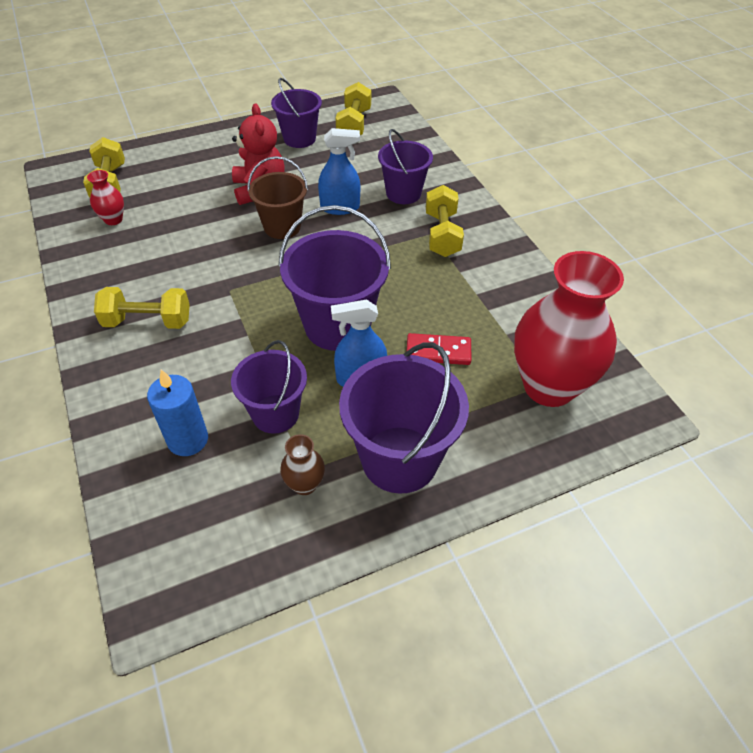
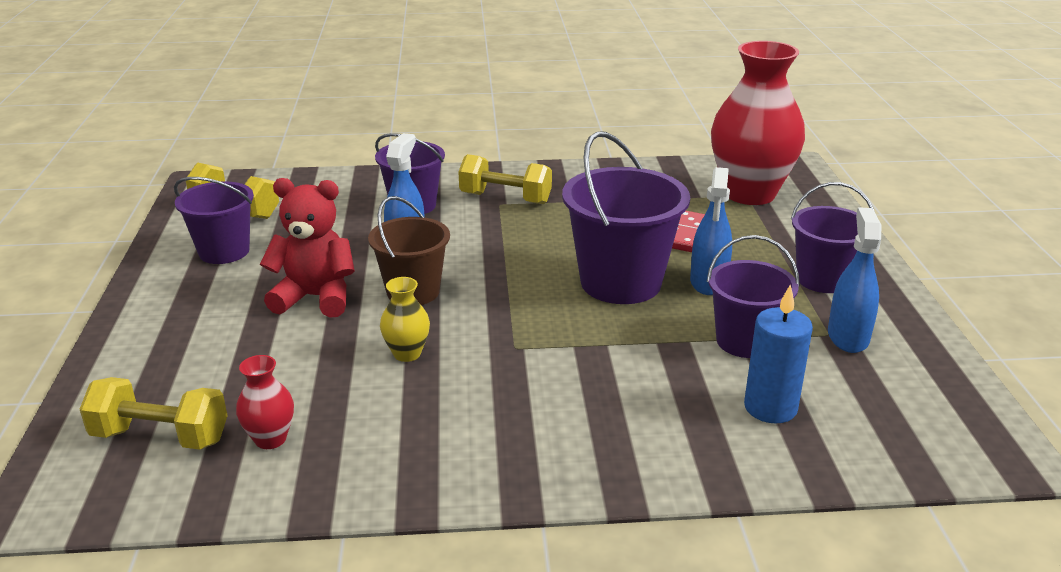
camera: 70 degrees left, 20 degrees down
(148, 321) = (542, 422): yellow dumbbell -> none
(208, 245) = (407, 353): none -> yellow vase
(305, 484) = (848, 337): brown vase -> blue spray bottle
(400, 459) = (822, 279): purple bucket -> purple bucket, size x0.64

